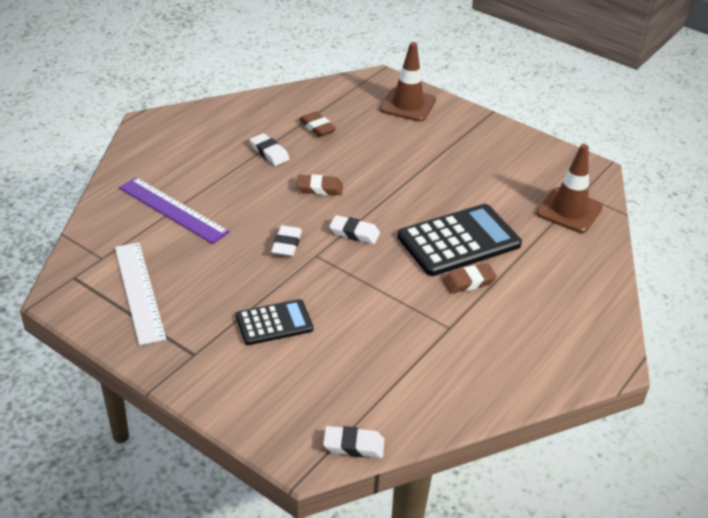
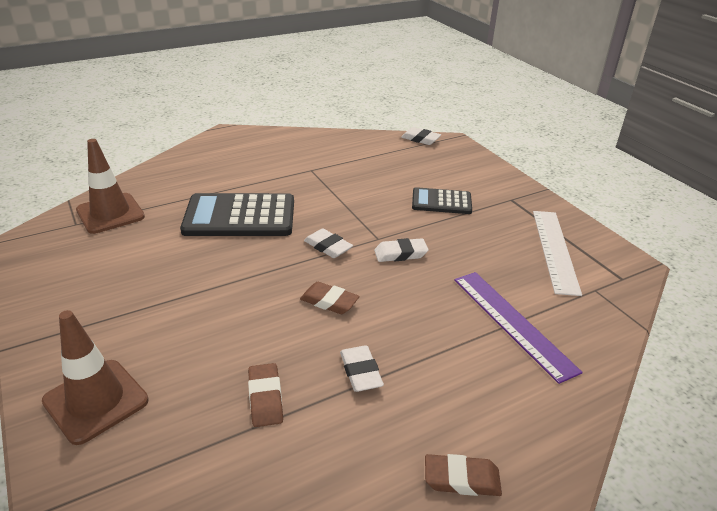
camera: 155 degrees left, 5 degrees down
(286, 244) = (400, 254): white eraser -> white eraser turned 45 degrees clockwise
(469, 282) = (266, 189): brown eraser -> brown eraser (461, 479)

